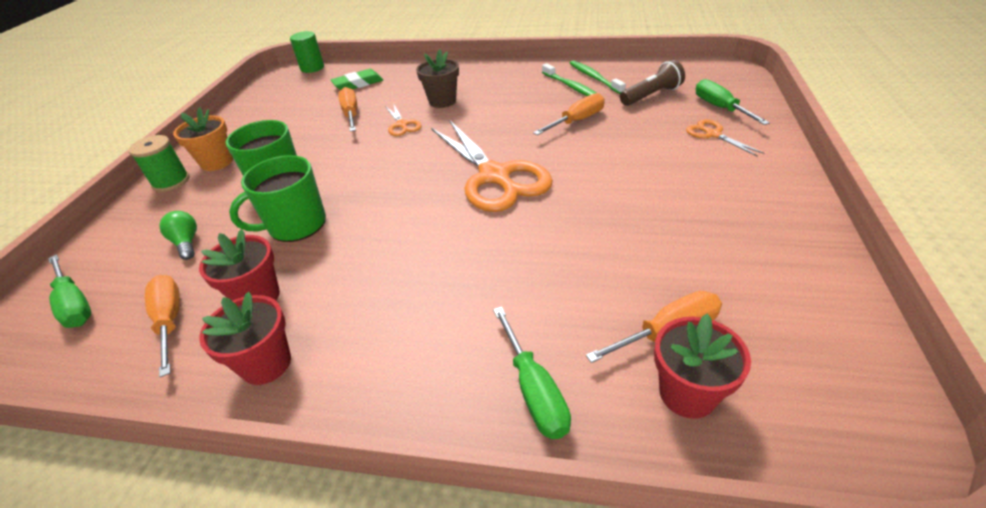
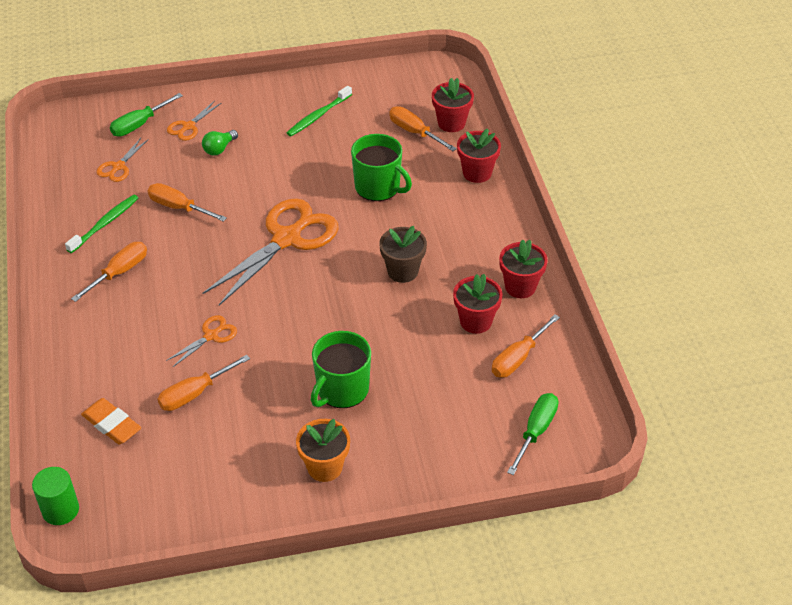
camera: 115 degrees left, 5 degrees up
(171, 182) = (371, 486): green spool -> none
(187, 243) = (445, 405): green light bulb -> green light bulb (219, 149)
(296, 225) = (395, 341): green mug -> green mug (378, 187)
(358, 84) = (111, 424): green eraser -> orange eraser
(442, 101) = (150, 320): brown flower pot -> brown flower pot (402, 271)
(507, 91) = (119, 273): none -> orange screwdriver
(534, 390) = (477, 173): green screwdriver -> red flower pot
(594, 78) = (79, 211): green toothbrush -> green toothbrush (318, 116)
(651, 95) = (118, 167): brown flashlight -> orange scissors

